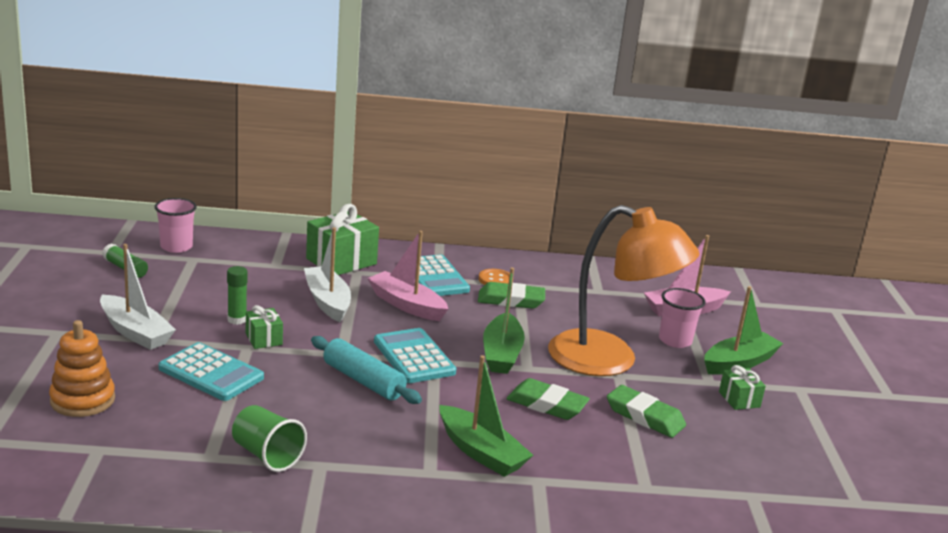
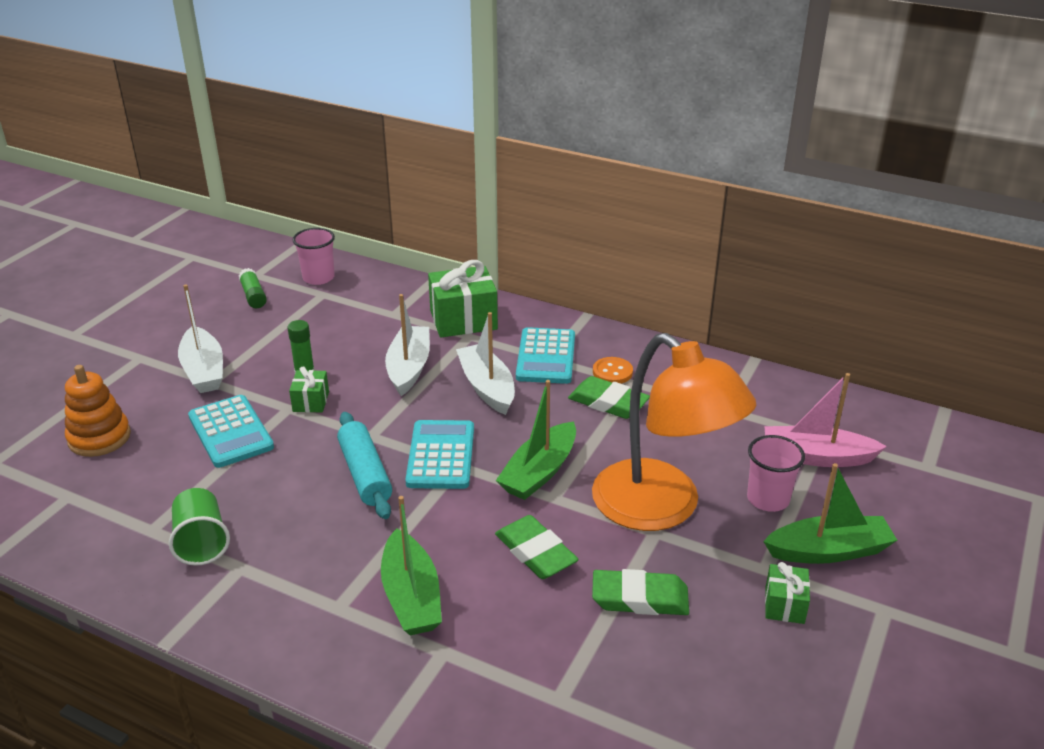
camera: 30 degrees right, 10 degrees up
(406, 305) = (487, 387): pink boat -> white boat
(645, 416) = (640, 598): green eraser -> green eraser turned 60 degrees counterclockwise

